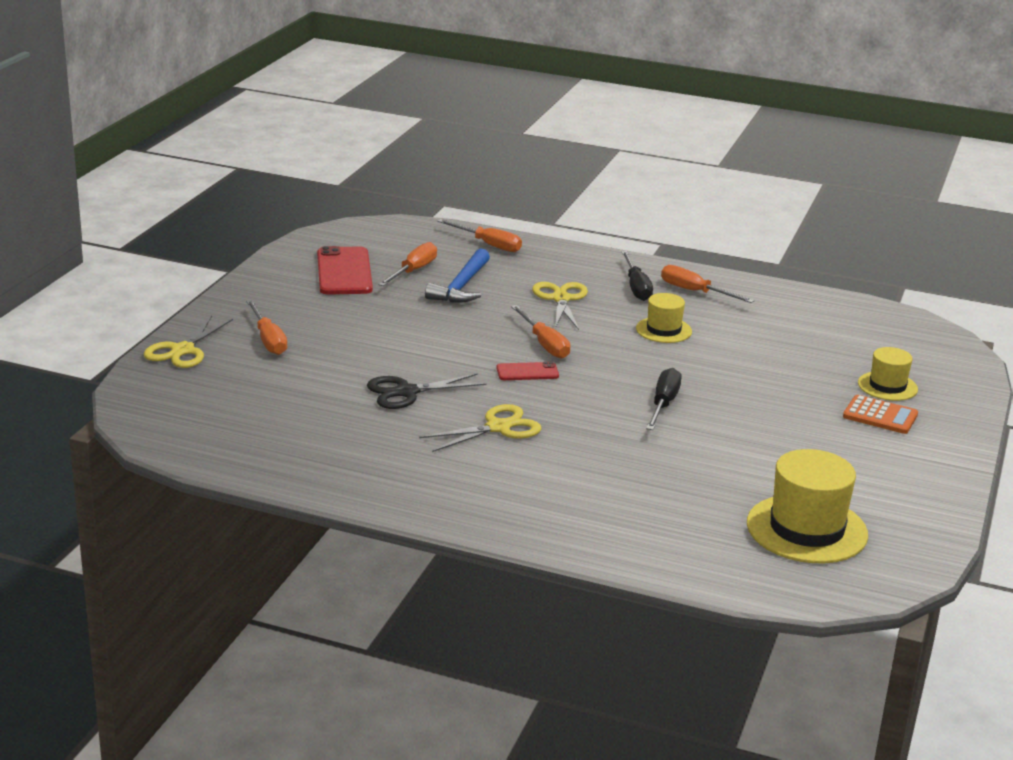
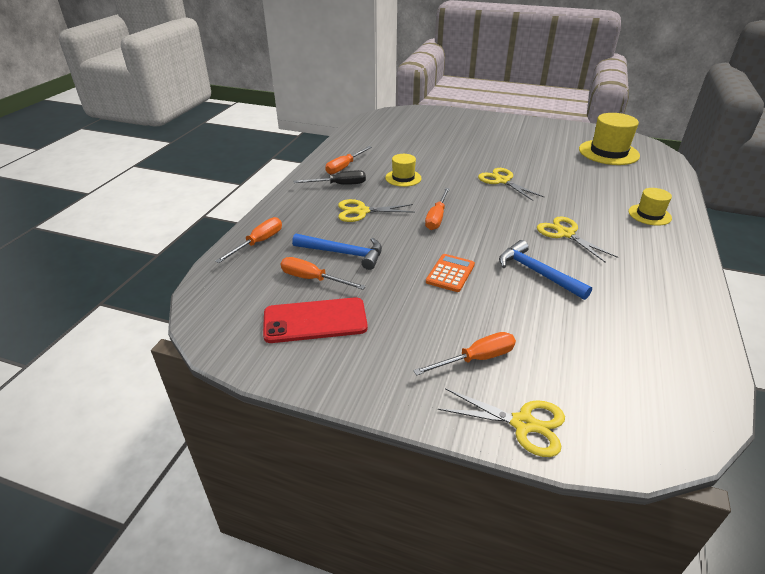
camera: 90 degrees left, 10 degrees up
(406, 392) = (537, 273): black scissors -> blue hammer
(527, 372) = (481, 224): red phone -> none
(544, 344) = (436, 218): orange screwdriver -> orange screwdriver turned 135 degrees clockwise
(663, 404) = (502, 181): black screwdriver -> yellow scissors
(880, 416) = (485, 131): orange calculator -> orange calculator (450, 273)
(887, 386) = (452, 127): yellow hat -> yellow hat (649, 215)

